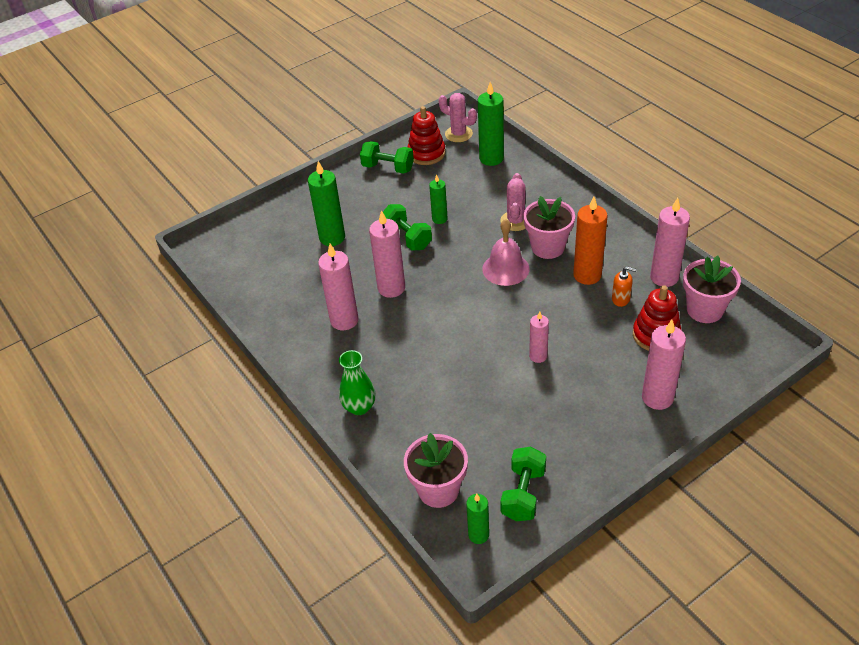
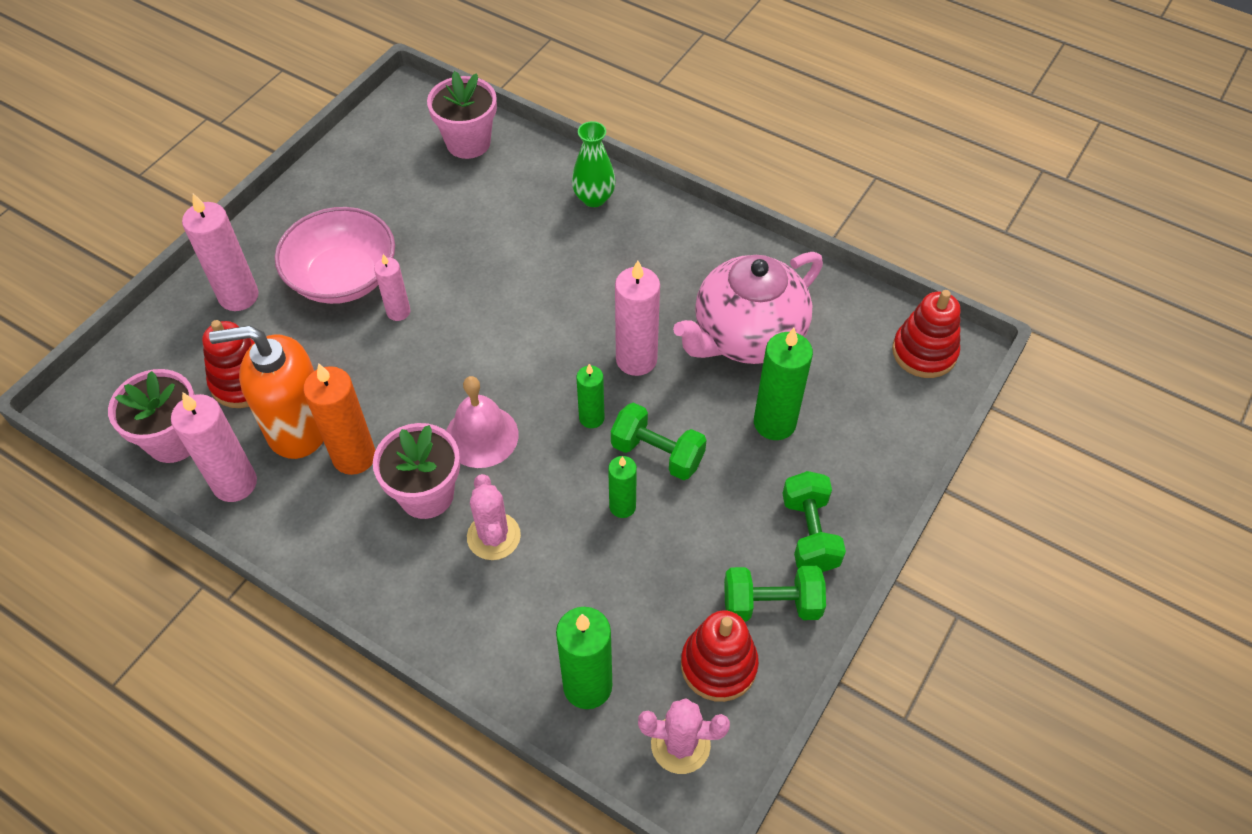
camera: 155 degrees right, 10 degrees up
(219, 252) = (924, 352): none -> red stacking toy
(315, 285) = (746, 336): none -> pink teapot
(344, 320) = (674, 296): pink candle -> none
(478, 535) = (413, 116): green candle -> green candle (591, 418)
(523, 494) = (378, 160): green dumbbell -> green dumbbell (809, 533)
(574, 392) = (343, 277): none -> pink bowl
(621, 299) = (298, 427): orange soap dispenser -> orange soap dispenser, size x2.40

